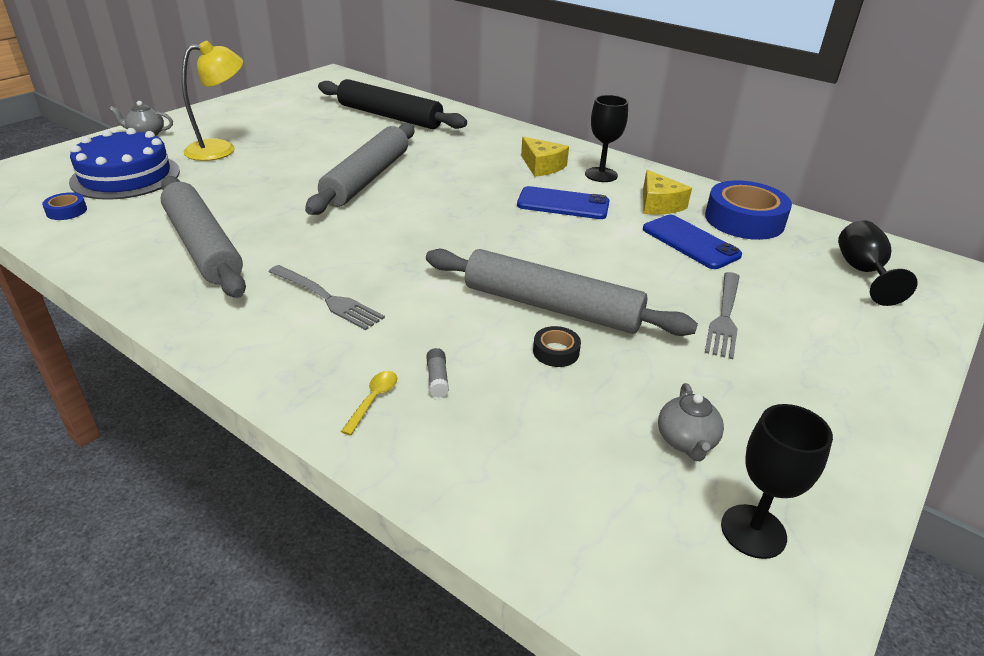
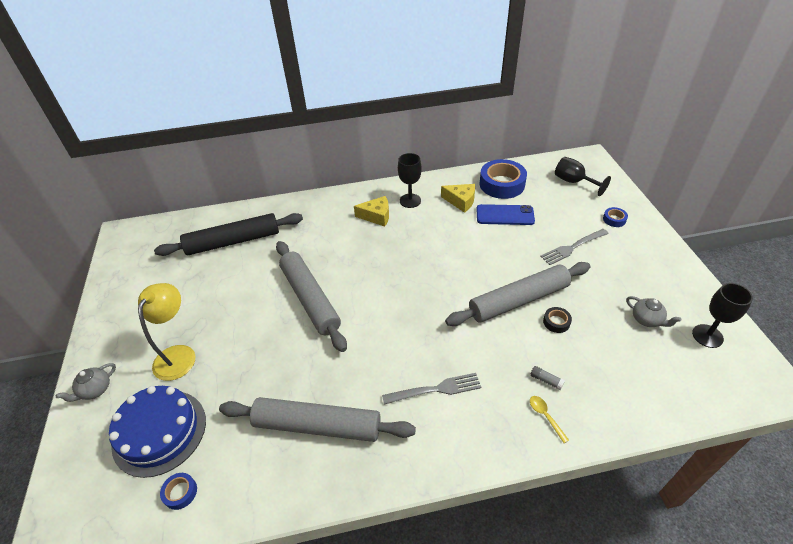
camera: 45 degrees left, 10 degrees up
(563, 204) = (426, 234): blue phone -> none
(724, 317) = (572, 247): grey fork -> grey fork turned 90 degrees clockwise
(853, 335) = (614, 219): none -> blue tape

